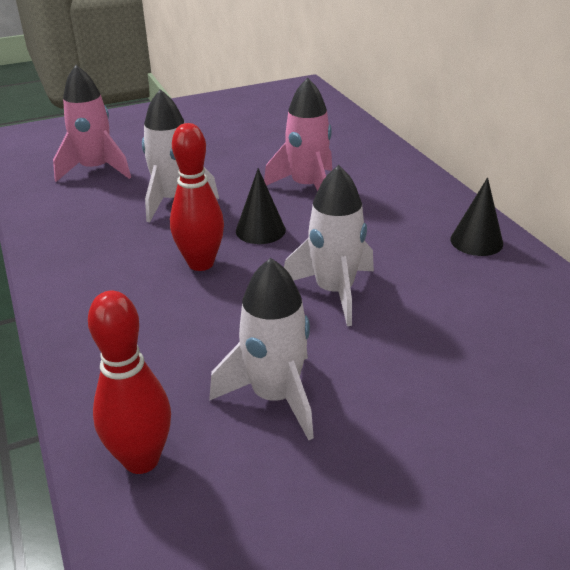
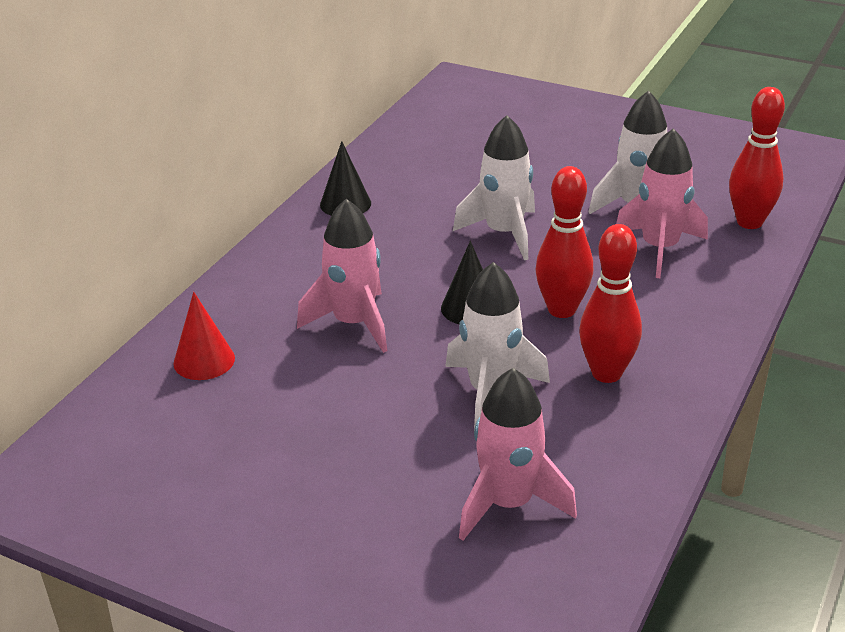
camera: 130 degrees left, 0 degrees up
(117, 244) = (606, 373): none -> red bowling pin
(195, 361) = (659, 248): none -> pink rocket
(337, 139) = (204, 360): none -> red cone

